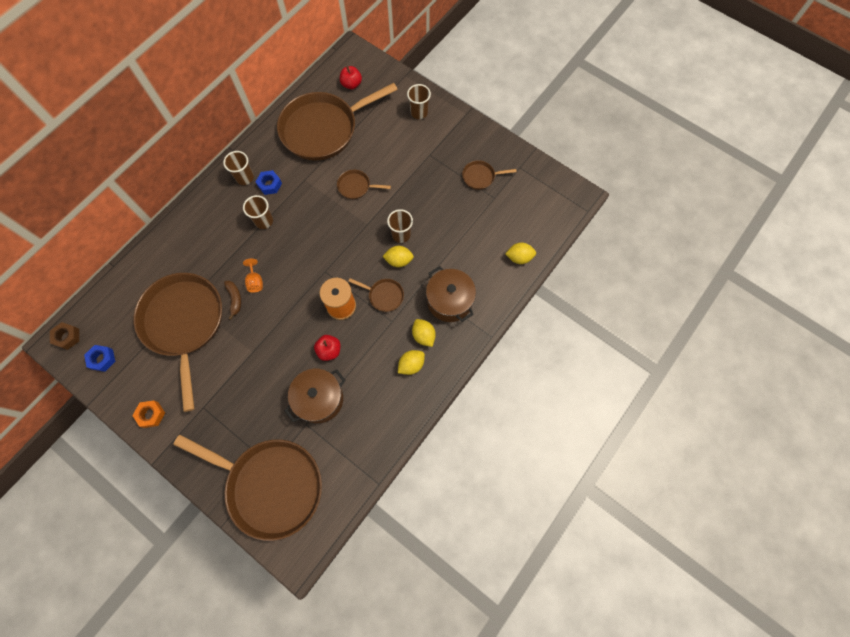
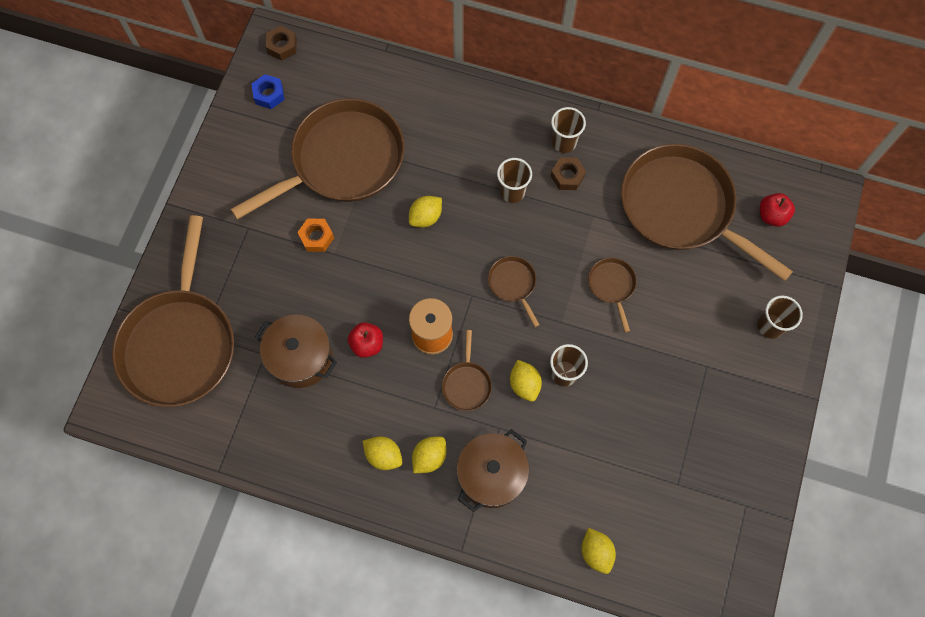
camera: 70 degrees right, 0 degrees up
(151, 414) = (222, 176): orange nut -> orange nut (316, 237)
(235, 299) = (393, 204): brown banana -> none
(255, 281) = (425, 217): orange goblet -> yellow lemon
(269, 185) = (567, 176): blue nut -> brown nut
(480, 177) = (703, 452): brown pan -> brown pan (513, 284)

